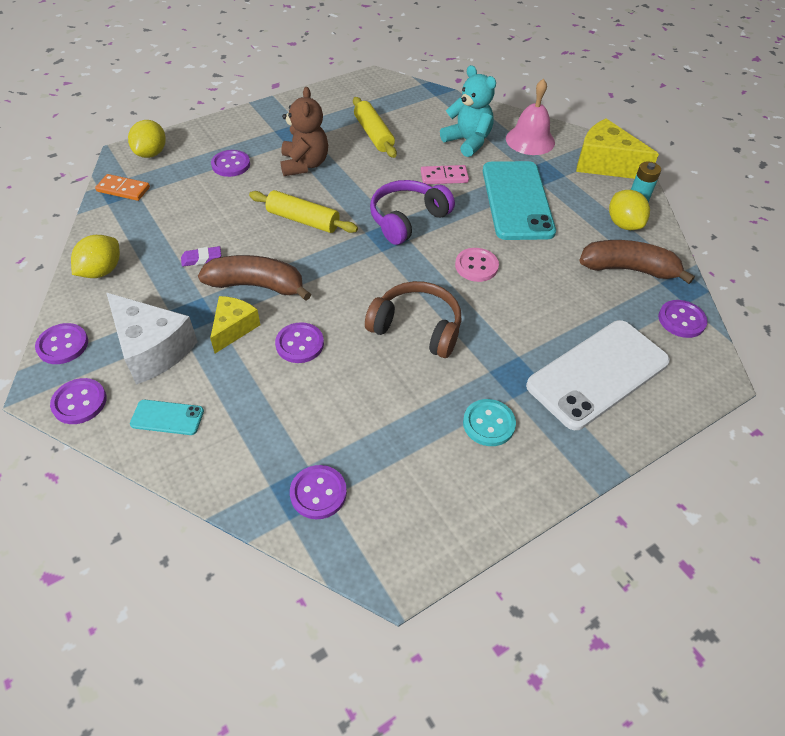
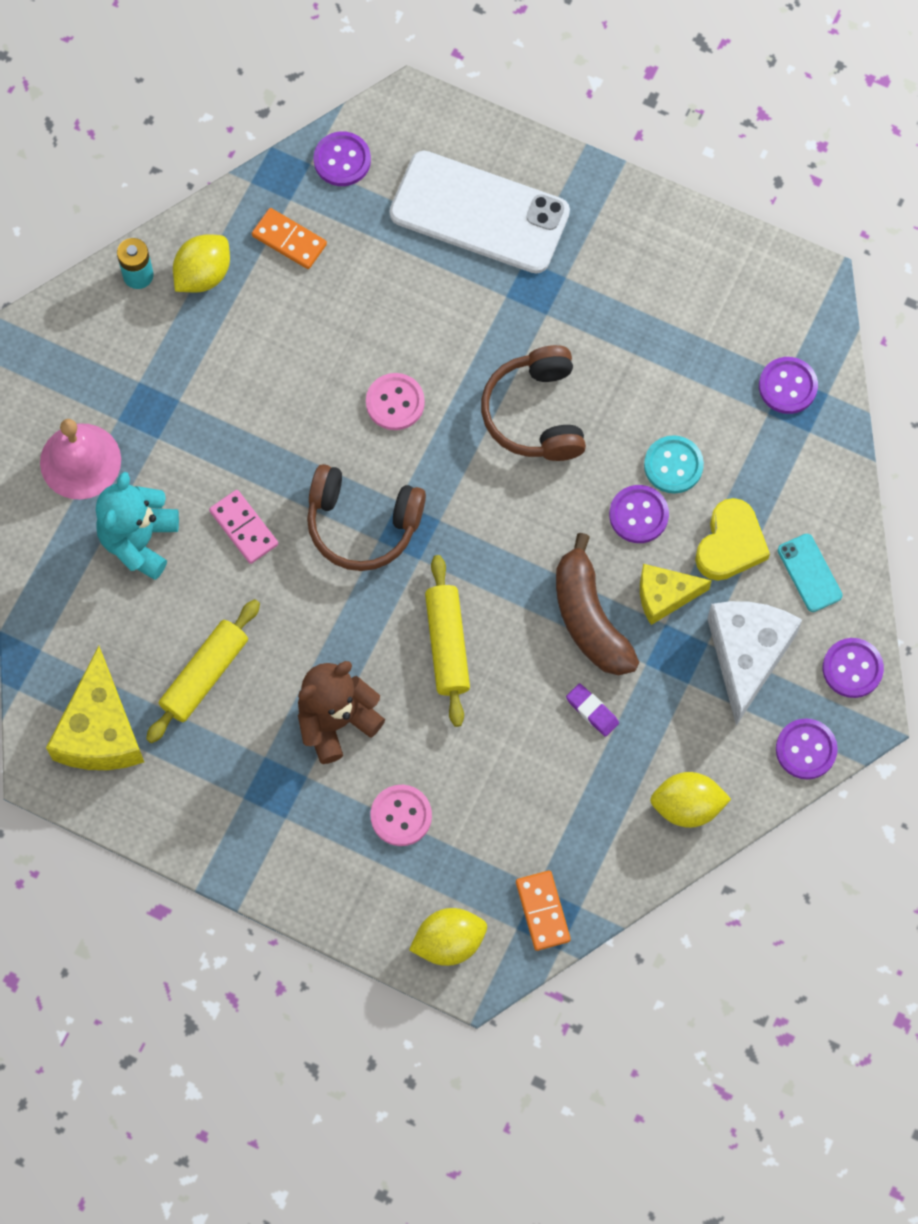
camera: 120 degrees left, 20 degrees up
(231, 165) = (401, 816): purple button -> pink button
(232, 383) = (730, 544): none -> yellow heart
(407, 219) = (362, 524): purple headphones -> brown headphones
(488, 424) = (613, 284): turquoise button -> turquoise button (673, 465)
(517, 200) = (236, 415): turquoise phone -> none
(604, 164) = (79, 343): yellow cheese -> yellow cheese (100, 730)
(628, 269) = (289, 240): brown banana -> orange domino

